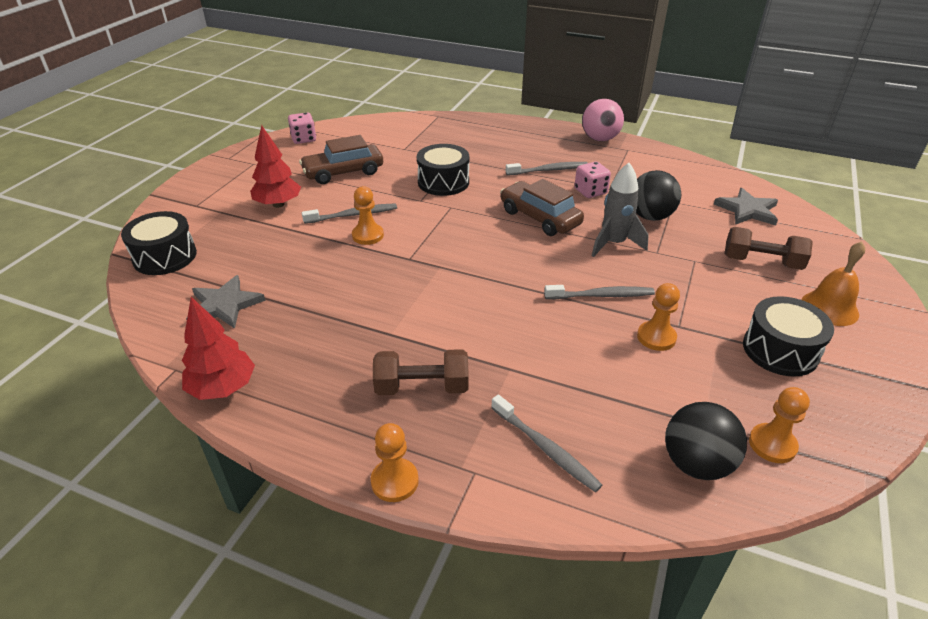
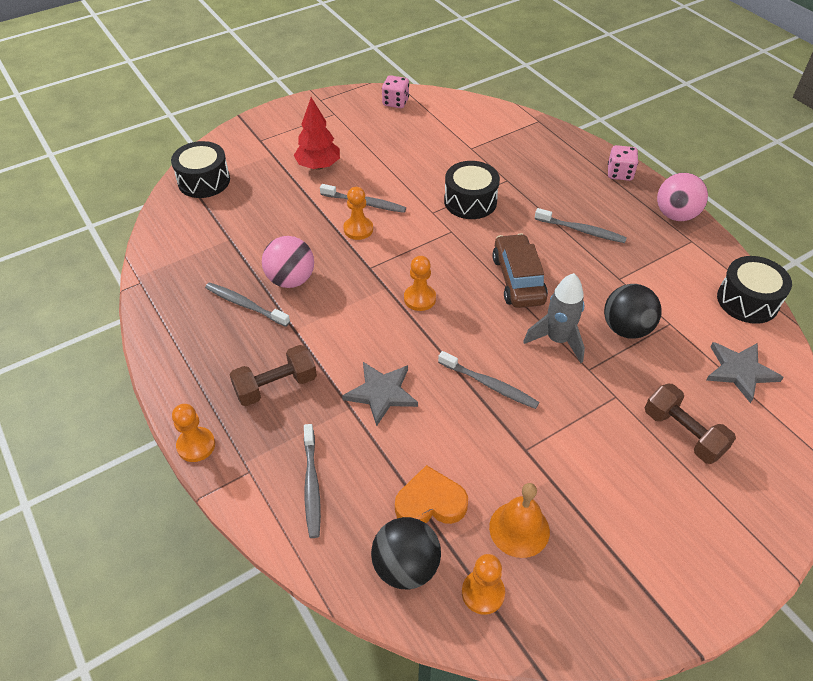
camera: 35 degrees right, 10 degrees up
(223, 388) = (155, 313): red tree -> none
(224, 305) = (208, 244): grey star -> grey star (381, 393)
(319, 336) = (245, 305): none -> grey toothbrush
(343, 172) = (396, 154): brown car -> none
(344, 297) = (291, 280): none -> pink ball
(422, 387) = (276, 386): brown dumbbell -> brown dumbbell turned 60 degrees counterclockwise
(590, 191) = (597, 273): pink dice -> pink dice (619, 173)
(656, 337) = (493, 448): orange pawn -> orange pawn (419, 298)
(657, 403) = (430, 502): none -> orange heart
(780, 350) = (591, 524): black drum -> black drum (747, 301)
(829, 308) = (693, 515): orange bell -> orange bell (519, 529)

